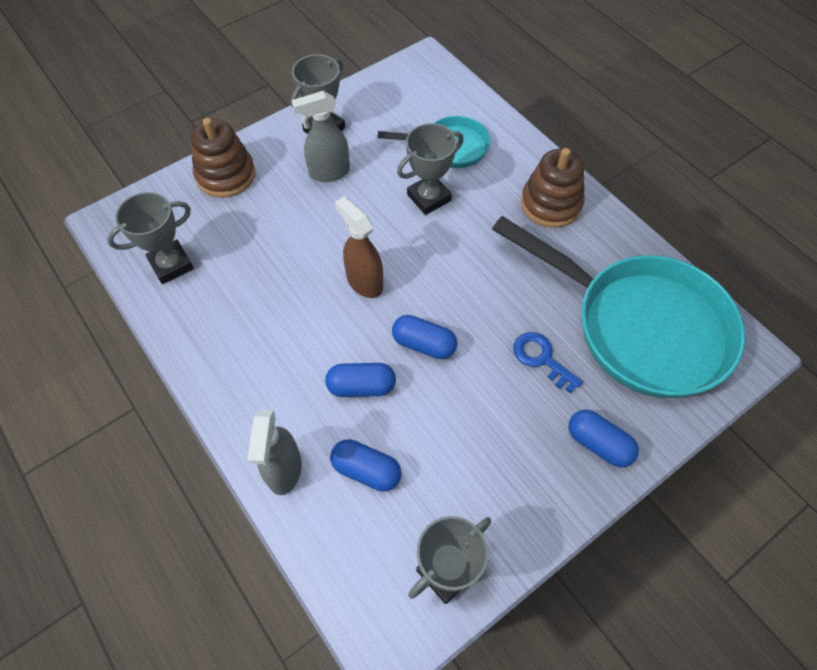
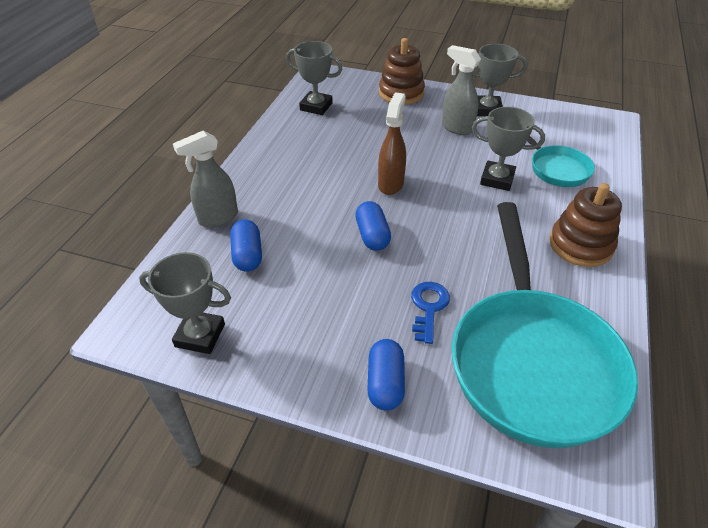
camera: 55 degrees right, 15 degrees down
(361, 386) = (309, 222): blue capsule -> none

